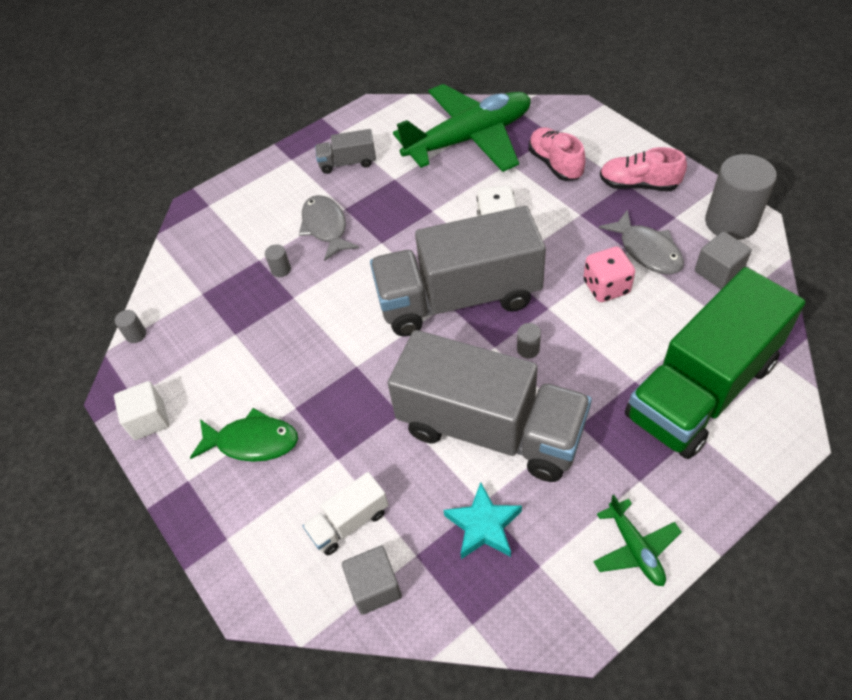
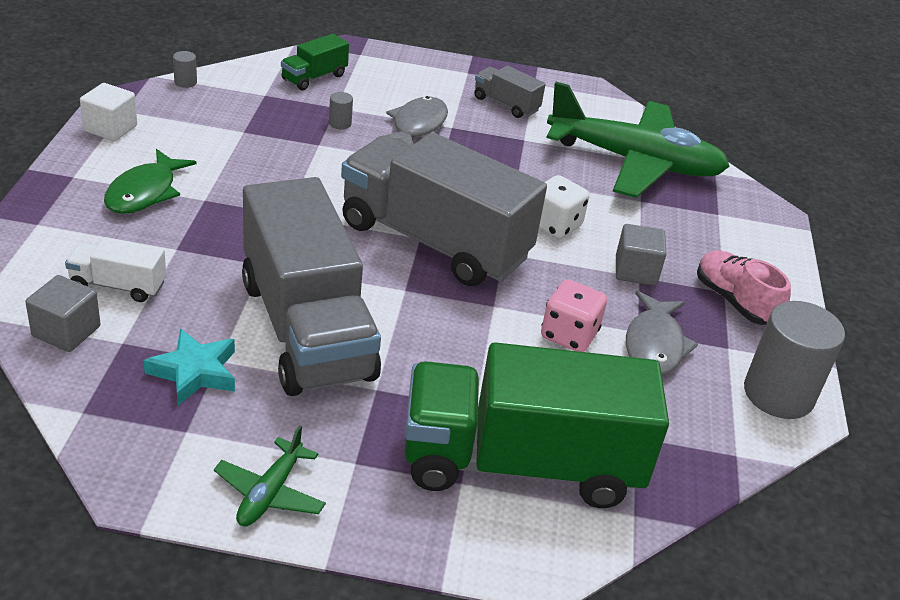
camera: 35 degrees right, 15 degrees down
(210, 250) = (314, 77): none -> green truck
(252, 442) = (145, 192): green fish -> green fish turned 60 degrees clockwise
(528, 349) = (427, 313): grey cylinder -> none
(555, 164) = (681, 231): pink shoe -> none
(718, 272) = (695, 412): grey cube -> grey cube (635, 271)

